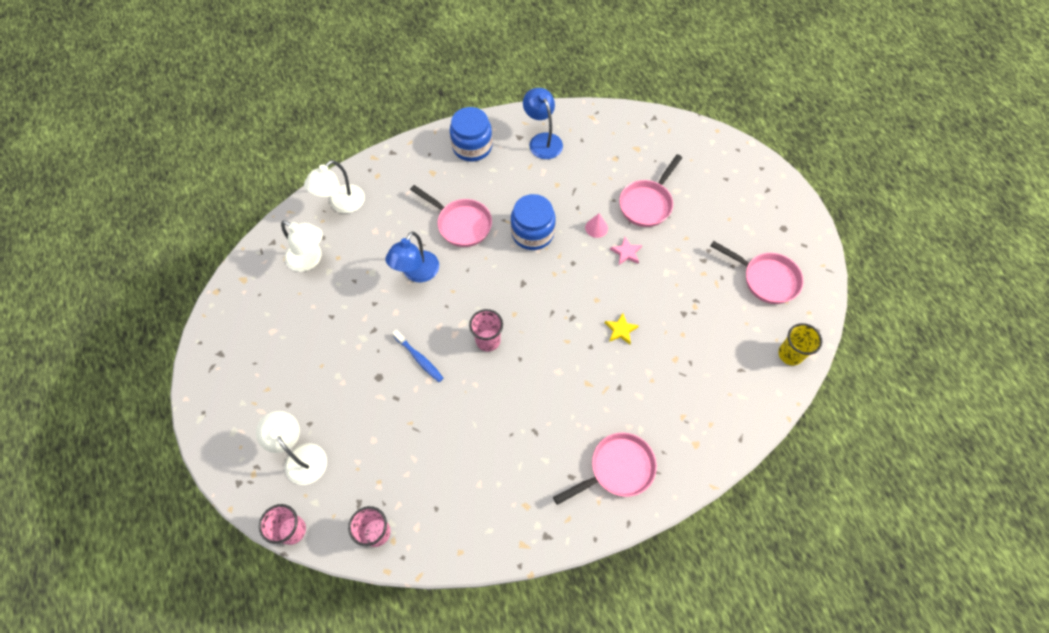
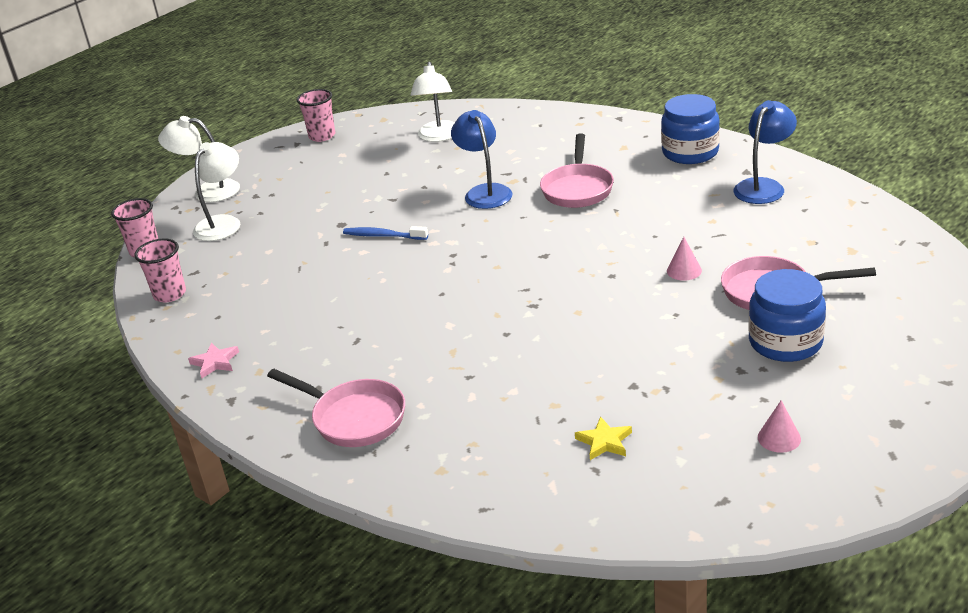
camera: 65 degrees right, 30 degrees down
(341, 204) = (521, 123): white lamp -> white lamp (207, 191)
(417, 273) = (485, 192): blue lamp -> blue lamp turned 75 degrees clockwise
(419, 358) = (383, 236): blue toothbrush -> blue toothbrush turned 90 degrees clockwise
(488, 340) = (445, 264): pink cup -> pink cup (322, 136)
(532, 233) = (621, 233): blue jar -> blue jar (785, 342)
(620, 330) = (553, 345): yellow star -> yellow star (604, 441)
(626, 252) = (674, 305): pink star -> pink star (215, 362)
(766, 279) = (779, 438): pink pan -> pink cone
(790, 354) = (672, 509): yellow cup -> none

